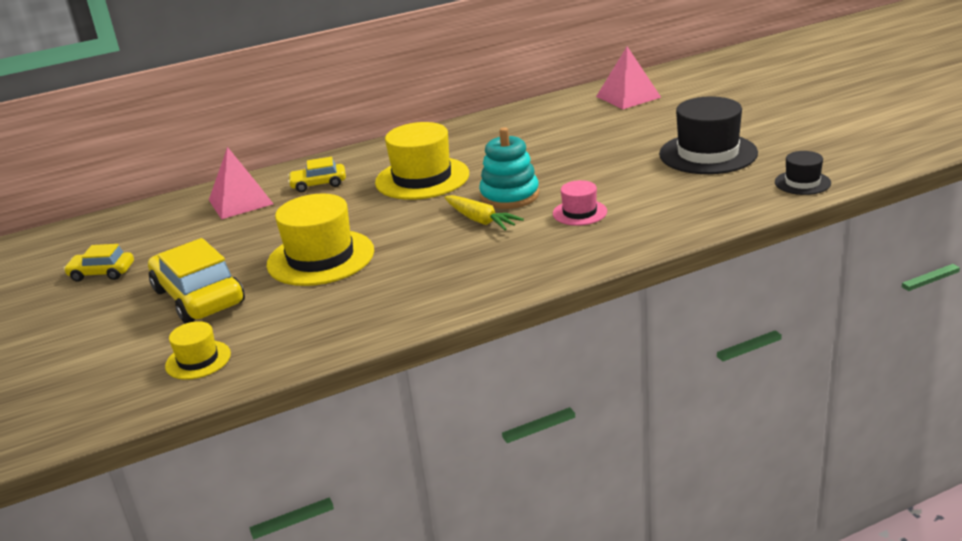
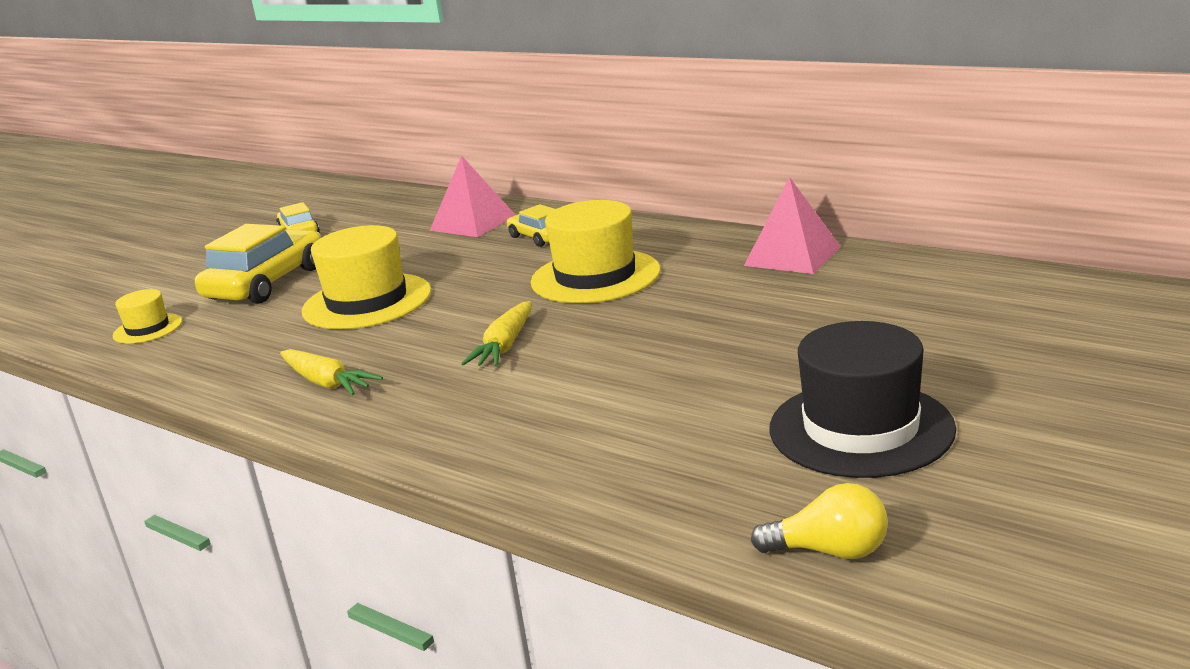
camera: 60 degrees right, 5 degrees down
(442, 286) = (327, 383): none -> yellow carrot
(509, 196) = (586, 338): turquoise stacking toy -> none
(579, 212) = (568, 398): pink hat -> none
(628, 96) = (1009, 301): pink pyramid -> pink pyramid (792, 256)
(802, 183) = (830, 551): black hat -> yellow light bulb

